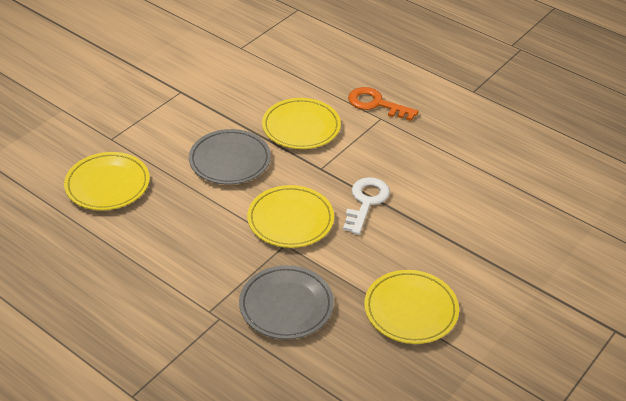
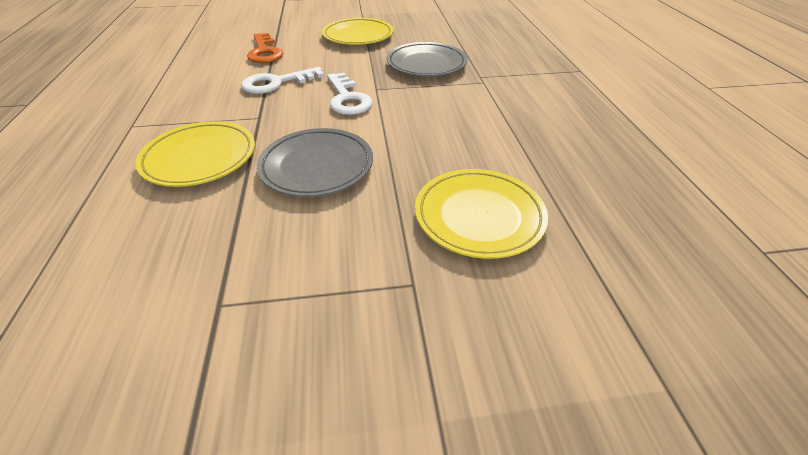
camera: 135 degrees left, 0 degrees up
(290, 220) = (347, 98): yellow plate -> white key
(376, 104) = (102, 139): orange key -> orange key (264, 52)

